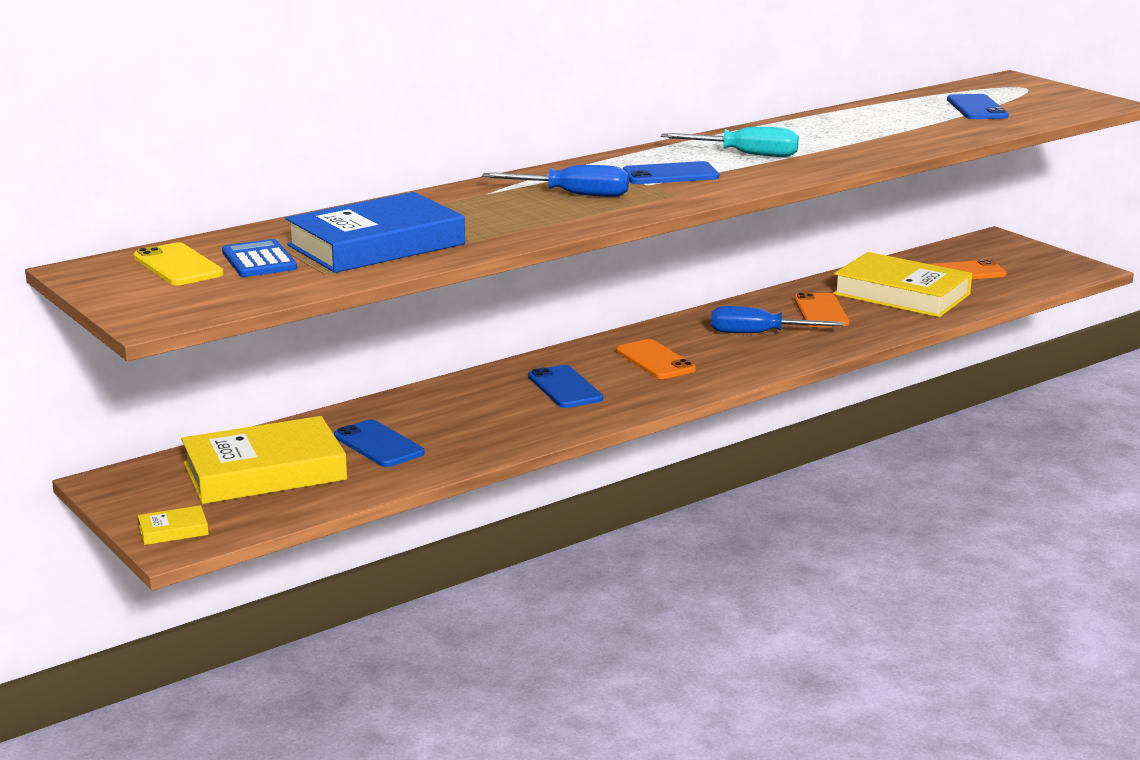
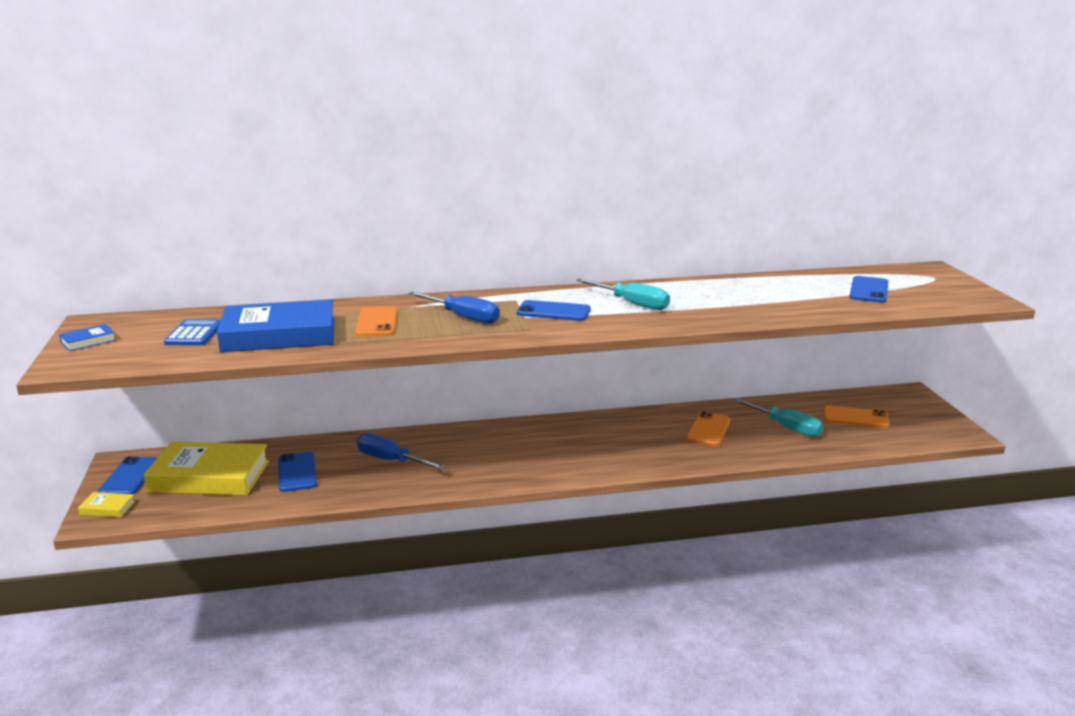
camera: 25 degrees right, 0 degrees up
(126, 289) = (88, 341): none -> blue book
(178, 266) = (144, 329): yellow phone -> none
(565, 388) = (462, 455): blue phone -> blue phone (129, 477)
(655, 360) = (546, 446): orange phone -> orange phone (376, 322)
(759, 334) = (643, 439): blue screwdriver -> blue screwdriver (391, 460)
(901, 294) = (786, 427): yellow book -> turquoise screwdriver

